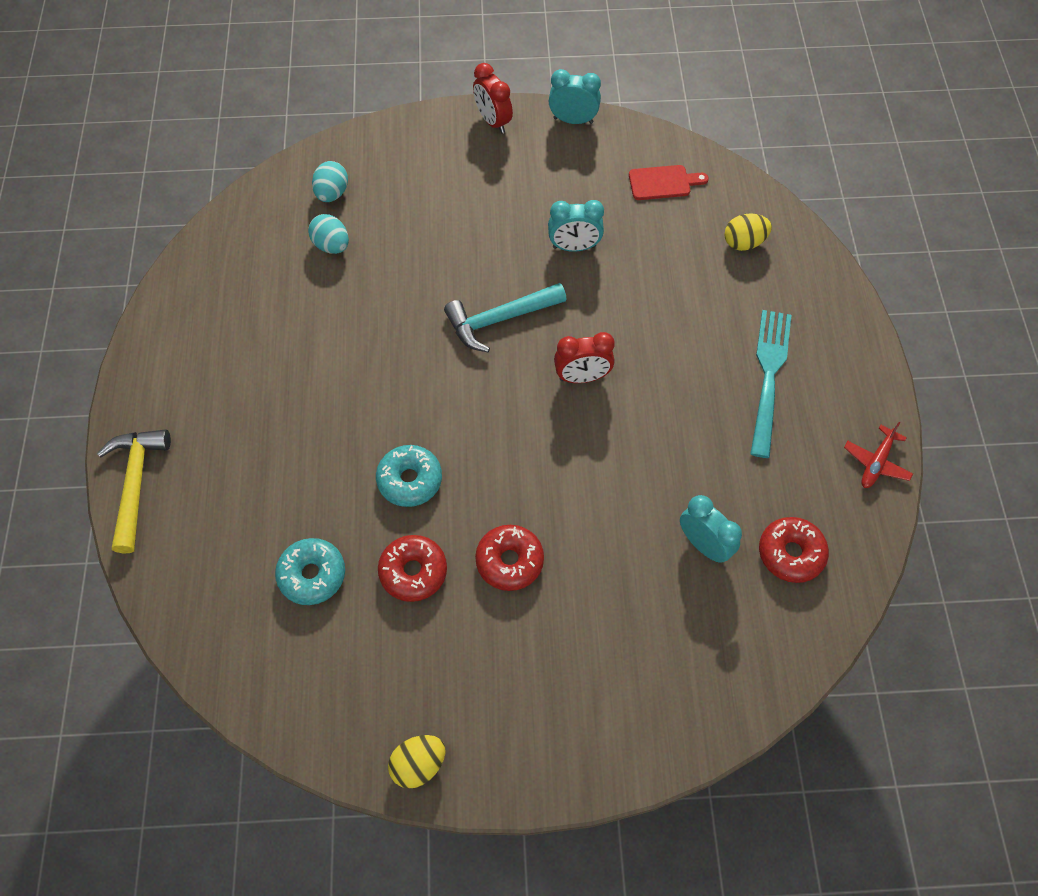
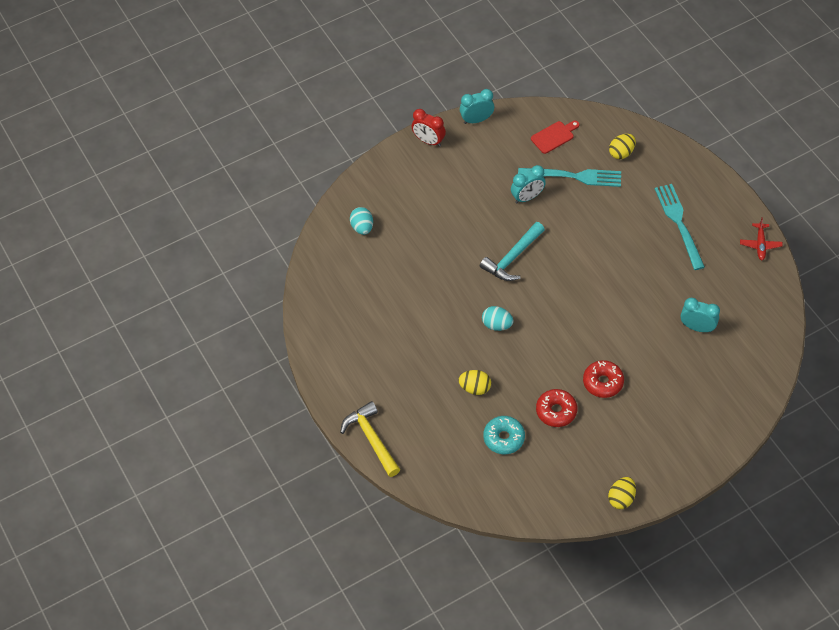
camera: 25 degrees left, 5 degrees down
(324, 479) = (475, 388): none -> yellow egg
(332, 245) = (385, 258): turquoise egg -> turquoise egg (497, 325)
(410, 480) = (522, 366): turquoise donut -> none
(582, 377) = (579, 269): red clock -> none
(656, 246) = (574, 176): none -> turquoise fork
(790, 553) = (743, 311): red donut -> none

